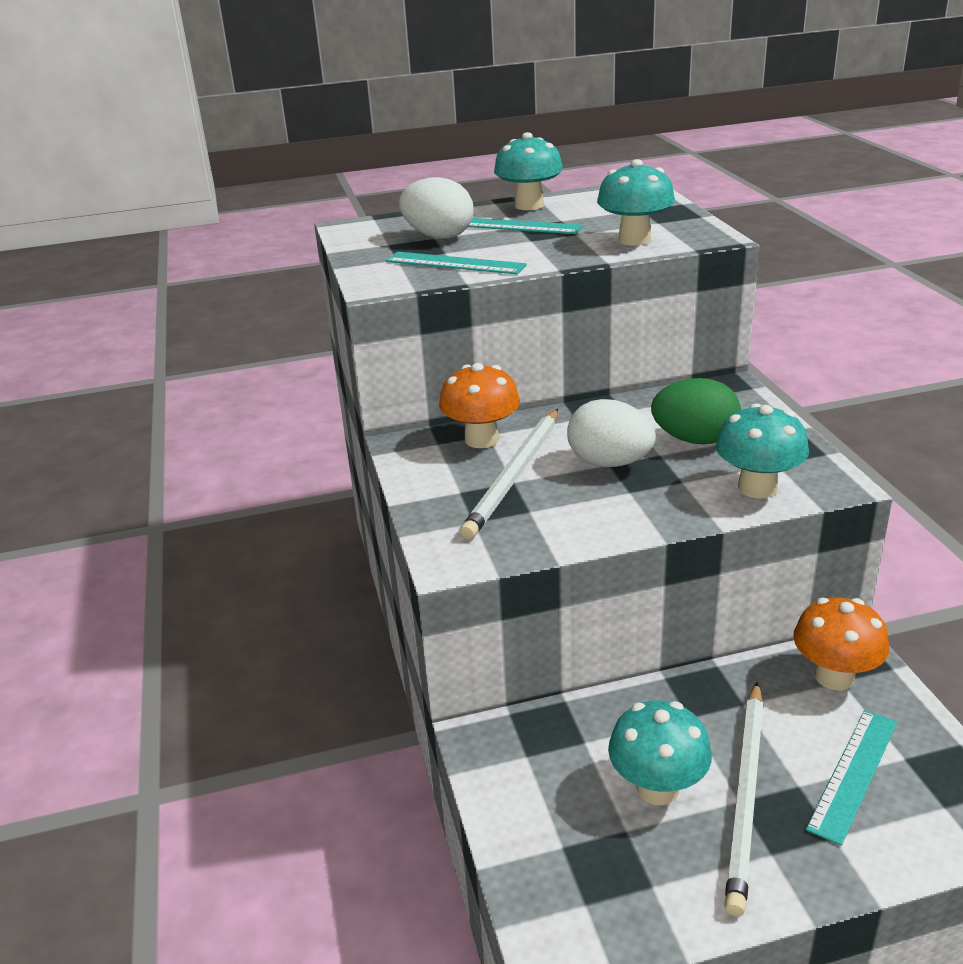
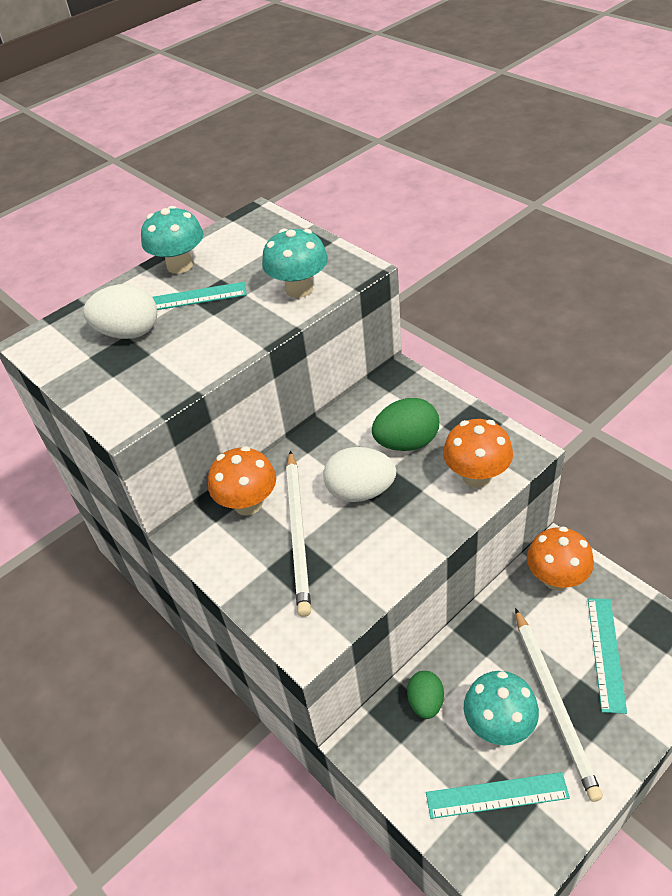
camera: 25 degrees left, 15 degrees up
(455, 263) = (170, 367): turquoise ruler -> turquoise ruler (497, 795)
(582, 731) = (425, 702): none -> green egg
(757, 488) = (476, 476): turquoise mushroom -> orange mushroom

